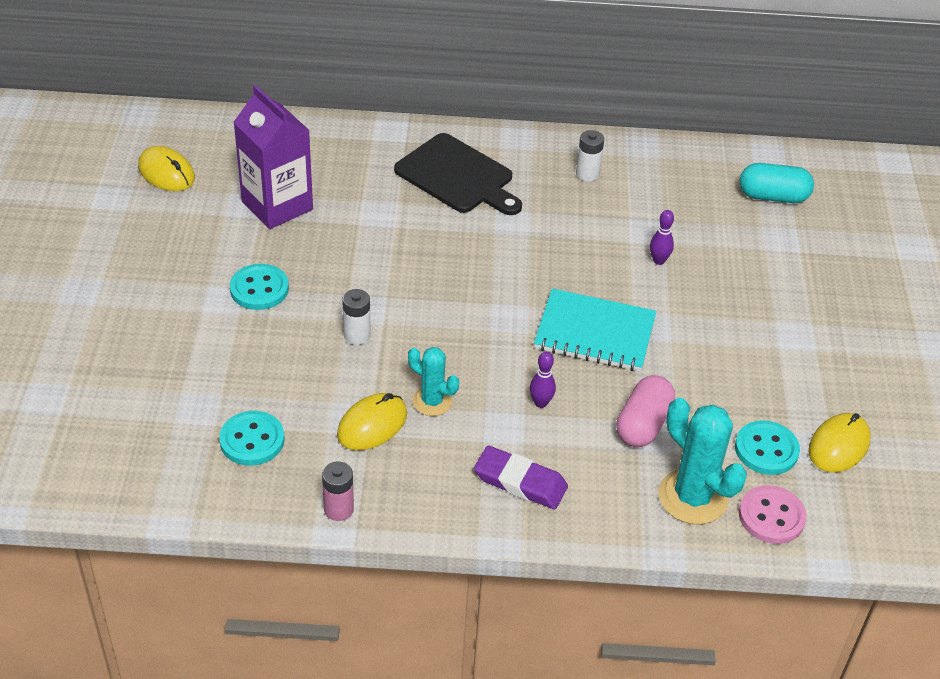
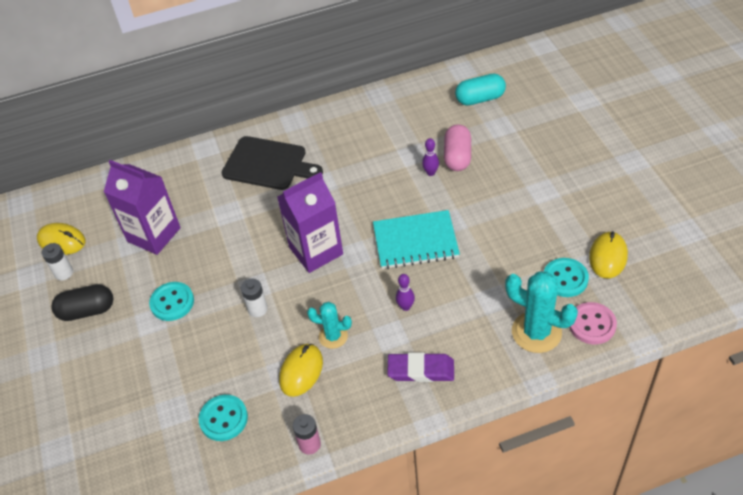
camera: 15 degrees left, 5 degrees up
(156, 260) = (87, 311): none -> black capsule
(463, 297) = (316, 251): none -> purple carton
(587, 174) = (353, 129): white battery -> white battery (64, 273)
(643, 424) = (479, 294): pink capsule -> pink capsule (457, 157)

